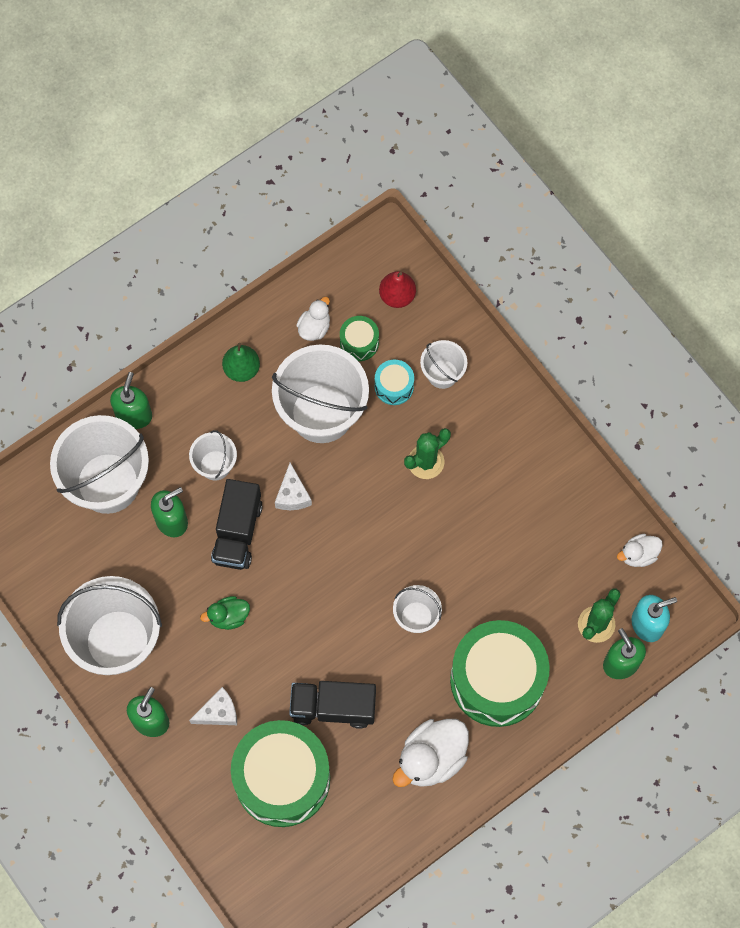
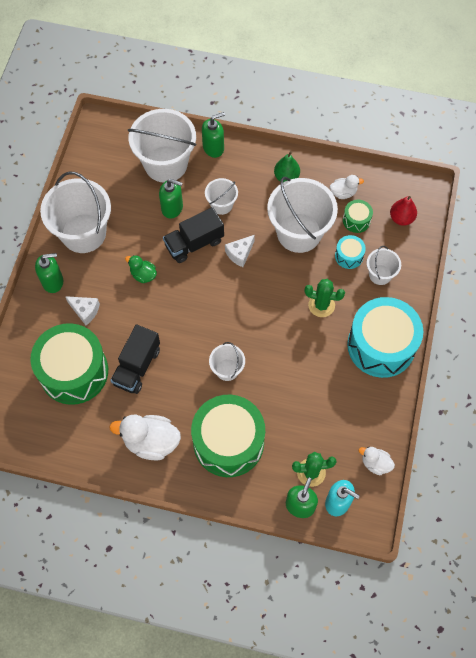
camera: 50 degrees right, 5 degrees down
(333, 707) = (137, 366): black truck -> black truck turned 120 degrees counterclockwise
(521, 441) = (381, 345): none -> turquoise drum

